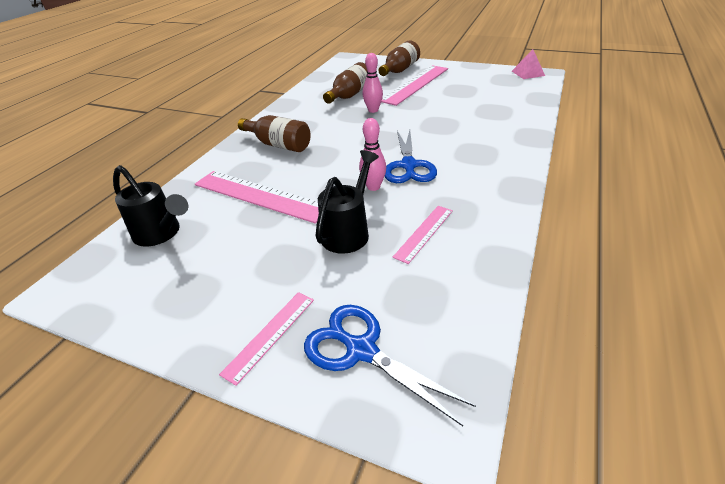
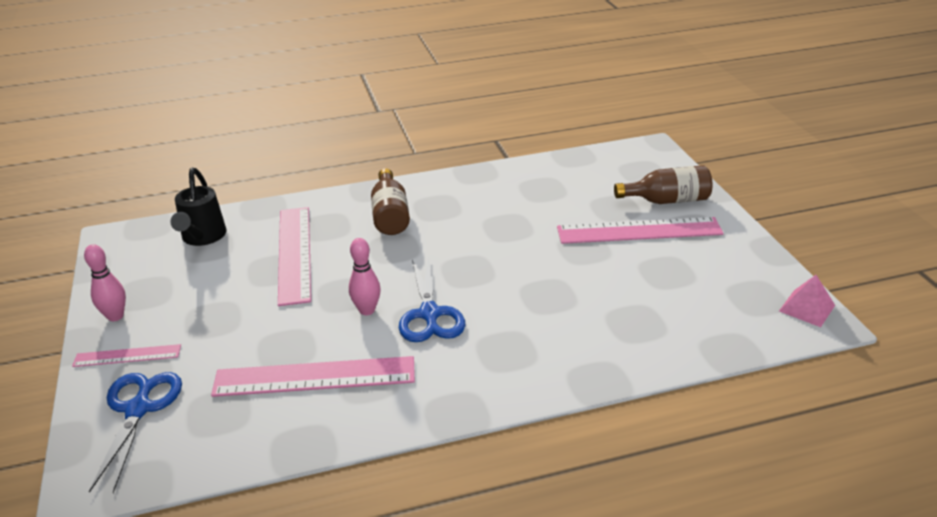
camera: 50 degrees right, 5 degrees down
(348, 231) = (281, 331): black watering can -> none
(349, 95) = (549, 200): brown bottle -> none
(373, 110) = (530, 234): pink bowling pin -> pink bowling pin (115, 316)
(408, 165) = (430, 314): blue scissors -> blue scissors turned 60 degrees counterclockwise
(424, 233) = (315, 377): pink ruler -> pink ruler, size x1.87

